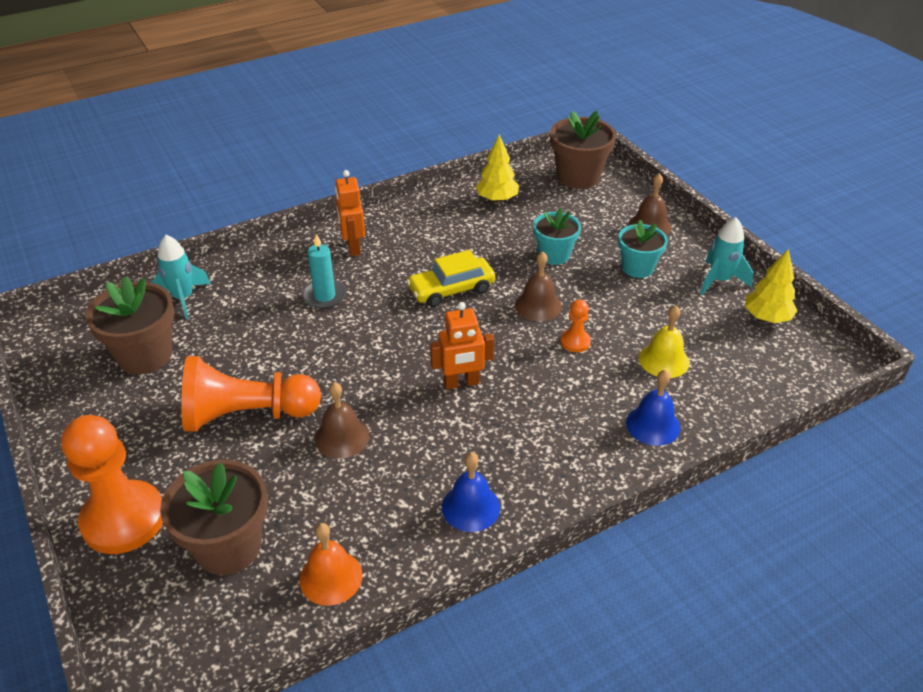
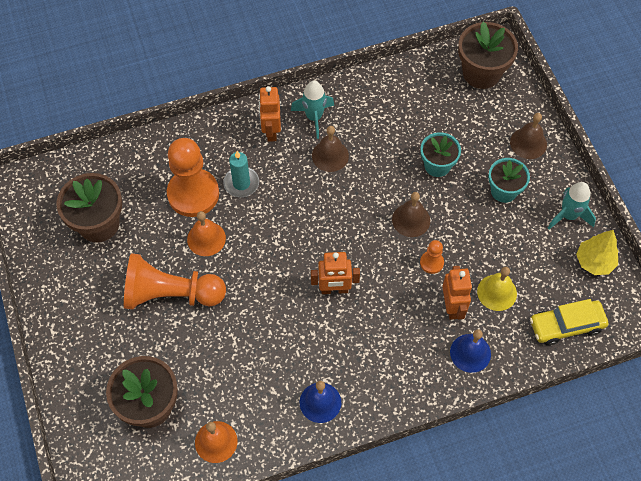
camera: 10 degrees right, 20 degrees up
(123, 519) = (80, 371): orange pawn -> orange pawn (193, 194)
(183, 298) = (130, 169): turquoise rocket -> turquoise rocket (314, 117)
(287, 353) = (206, 238): none -> orange bell
(342, 437) = (238, 326): brown bell -> brown bell (330, 155)
(451, 289) = (344, 192): yellow car -> yellow car (566, 325)
(497, 199) = (403, 91): yellow tree -> none
(614, 381) = (452, 307): none -> orange robot

